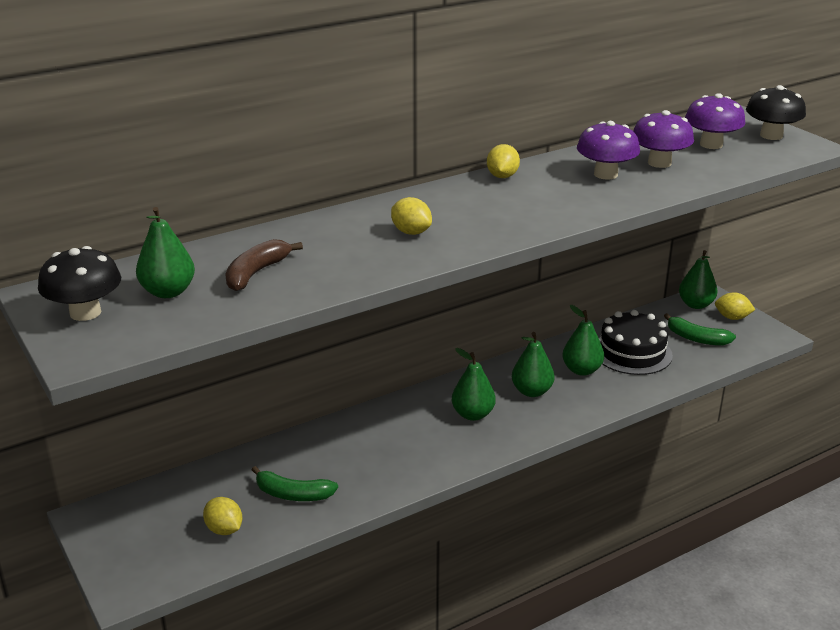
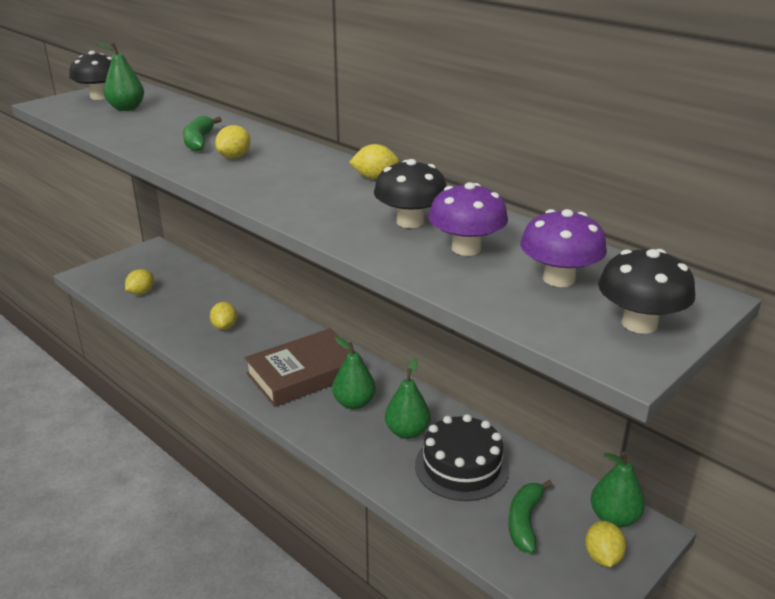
camera: 75 degrees right, 0 degrees up
(256, 273) = (155, 124): brown banana -> none
(293, 494) = (181, 309): green banana -> green banana (199, 141)
(353, 461) = (224, 327): none -> yellow lemon
(473, 414) = (304, 374): green pear -> brown book
(605, 174) = (410, 222): purple mushroom -> black mushroom

